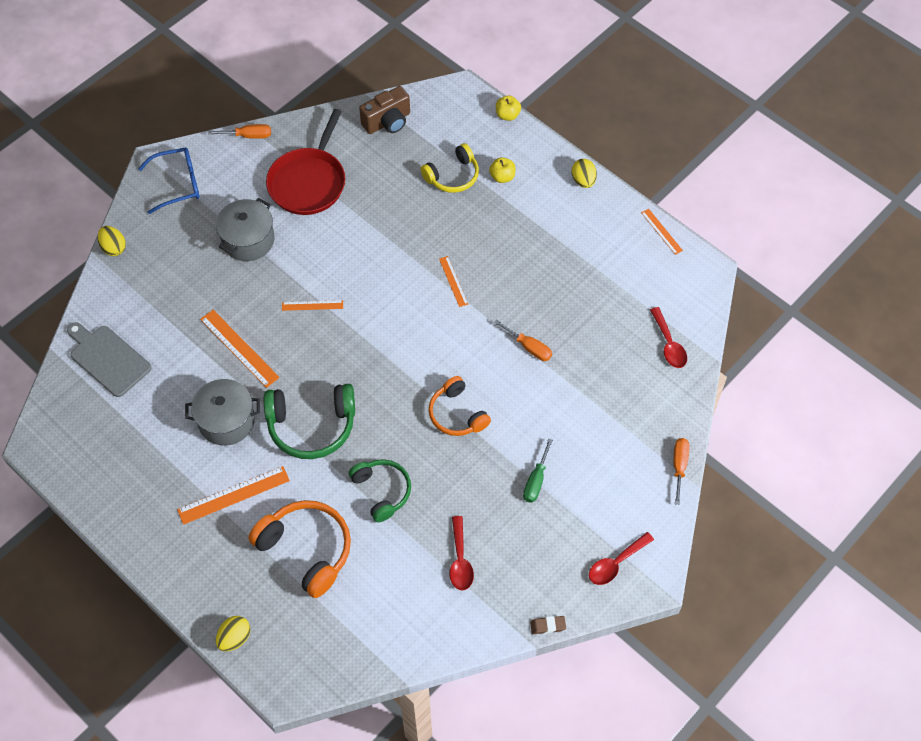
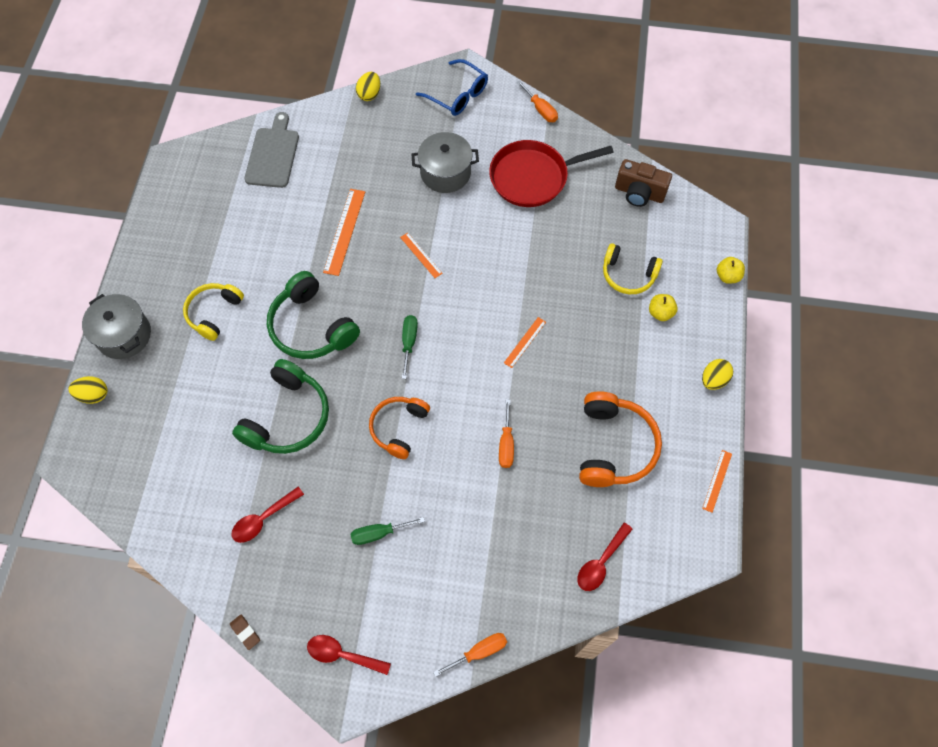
camera: 55 degrees right, 5 degrees up
(226, 421) = (275, 265): grey pot -> grey pot (124, 335)
(233, 495) = (214, 313): orange ruler -> yellow headphones
(306, 550) = (199, 395): orange headphones -> orange headphones (613, 446)
(382, 491) = (287, 417): green headphones -> green headphones, size x1.50
(386, 362) = (409, 342): none -> green screwdriver

